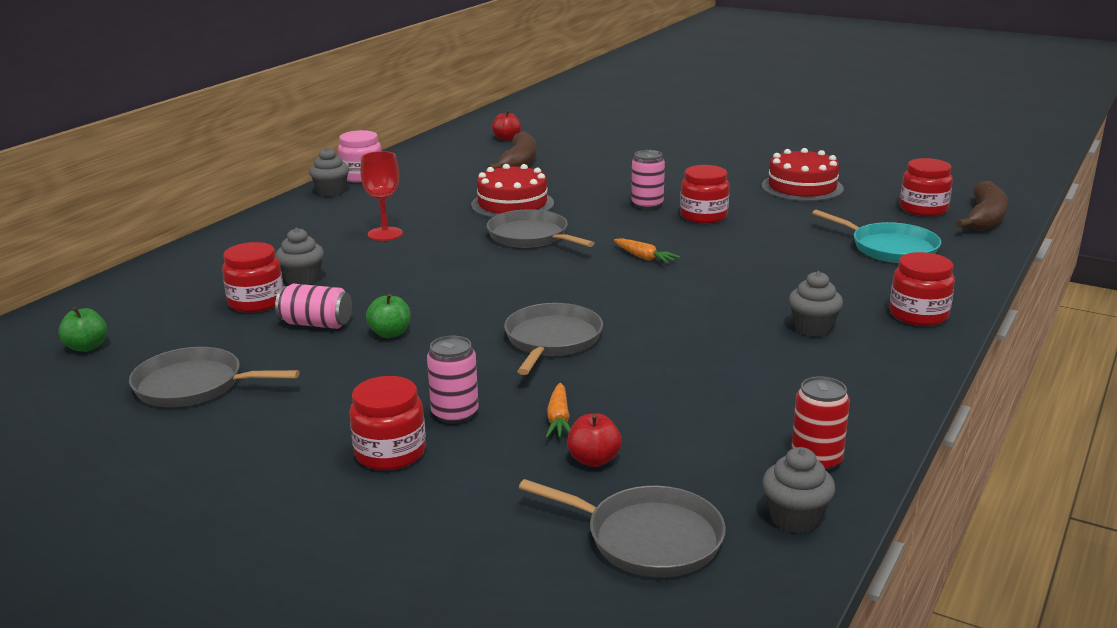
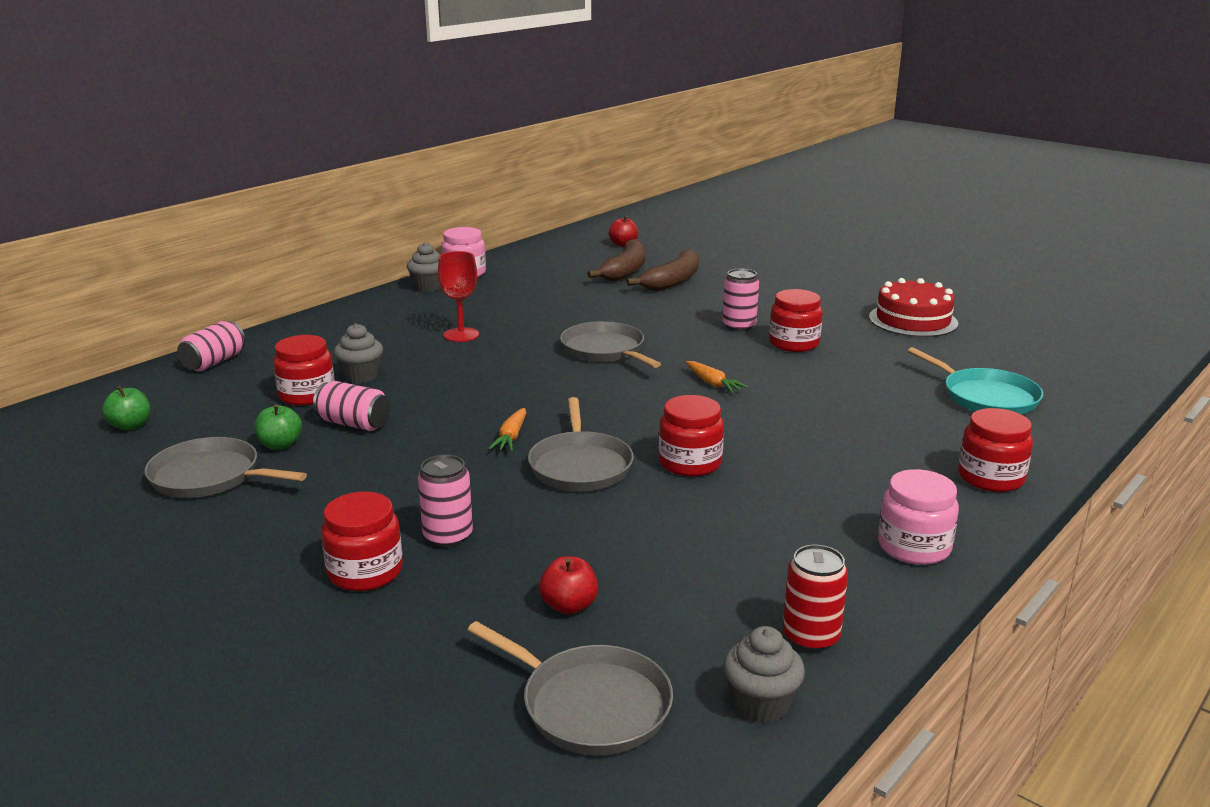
camera: 10 degrees right, 0 degrees up
(144, 280) = (214, 362): none -> pink can
(390, 333) = (421, 441): green apple -> green apple (280, 445)
(512, 204) = (600, 314): red cake -> none
(552, 340) = (580, 466): grey pan -> grey pan turned 150 degrees clockwise
(559, 419) = (551, 555): orange carrot -> orange carrot (511, 437)
(813, 328) = (865, 481): grey cupcake -> none
(875, 378) = (914, 547): none -> pink jar
(923, 209) = (1040, 356): red jar -> red jar (690, 463)
(984, 218) = (1107, 372): brown banana -> brown banana (672, 281)

